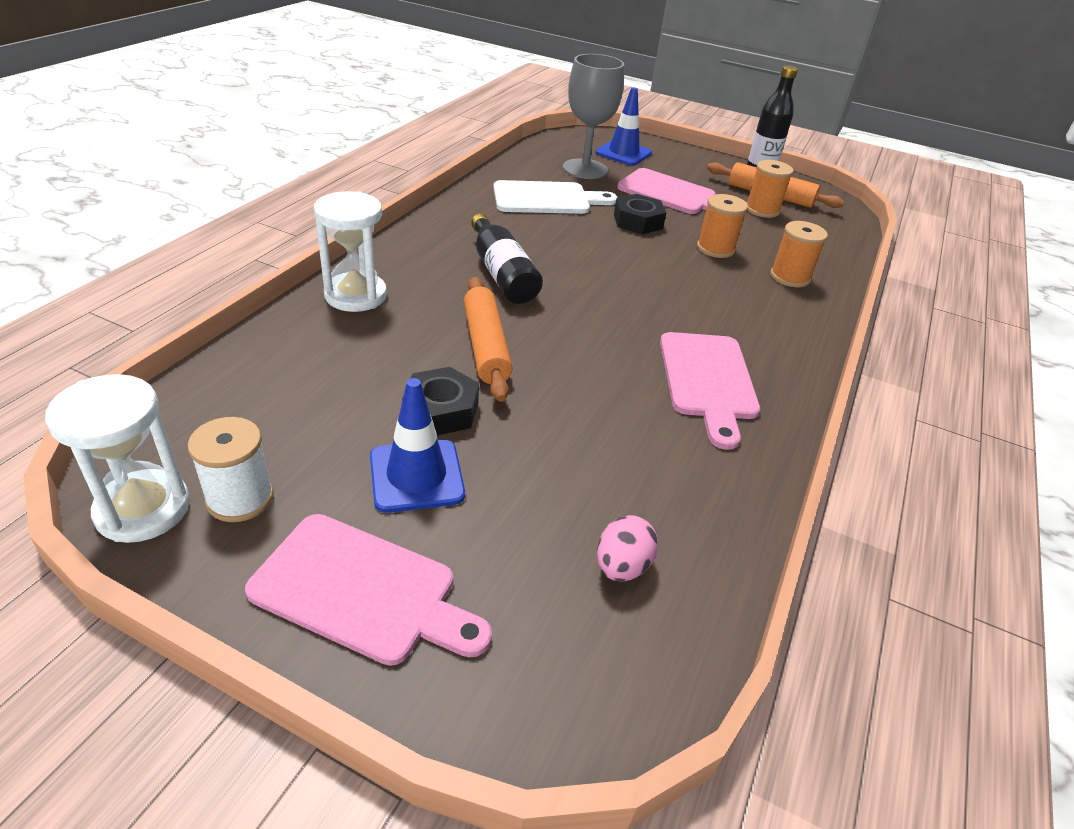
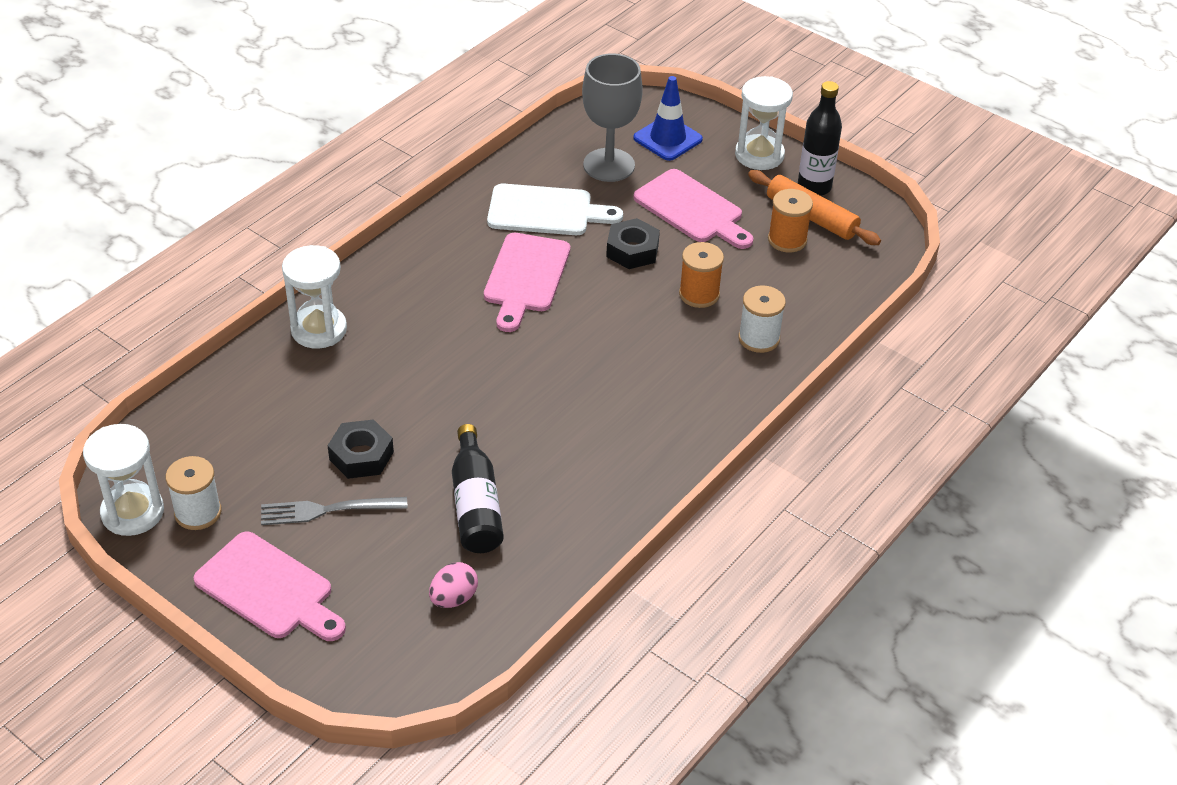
camera: 15 degrees right, 5 degrees up
(416, 476) = (326, 510): blue traffic cone -> grey fork
(486, 346) = (418, 396): orange rolling pin -> none
(502, 273) = (461, 313): black bottle -> black bottle (475, 505)
(702, 161) = (759, 155): none -> white hourglass
(707, 381) = (603, 451): pink cutting board -> pink cutting board (525, 277)
(790, 277) = (759, 338): orange spool -> white spool

